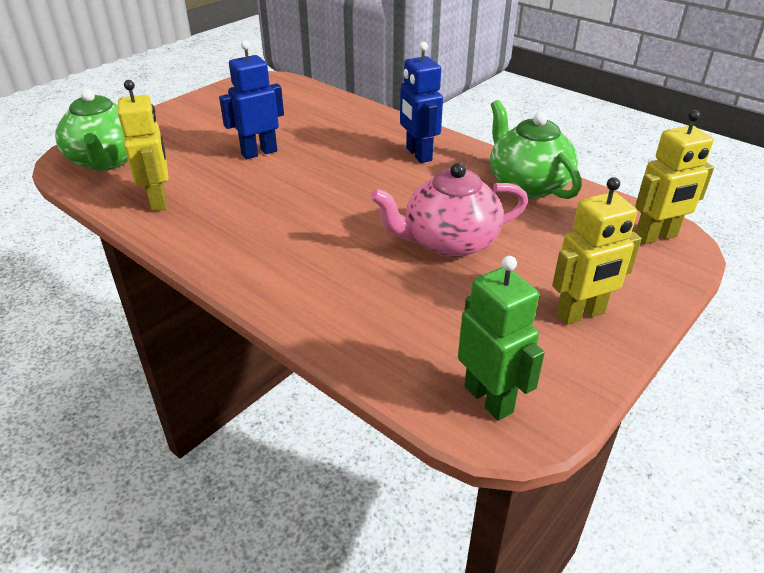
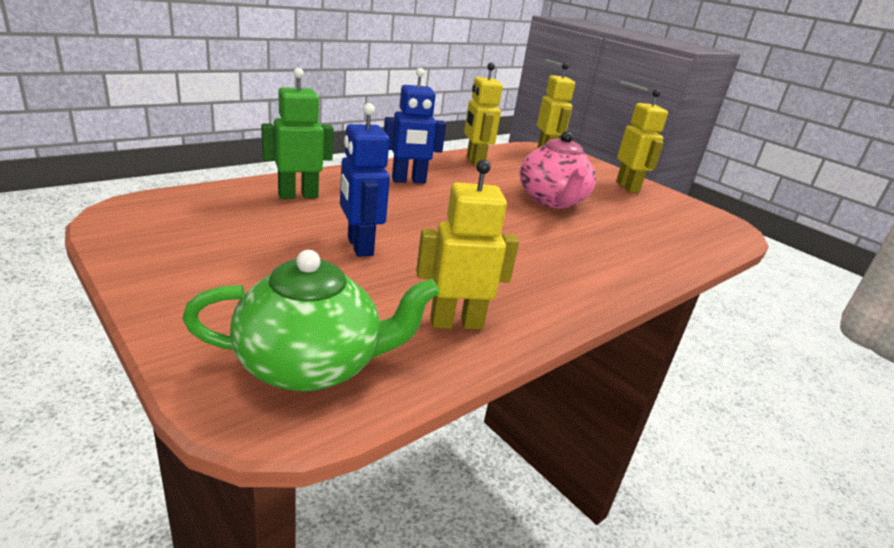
camera: 85 degrees left, 10 degrees down
(489, 399) = (713, 226): green robot -> green robot (298, 195)
(527, 184) = (474, 162): green teapot -> yellow robot

